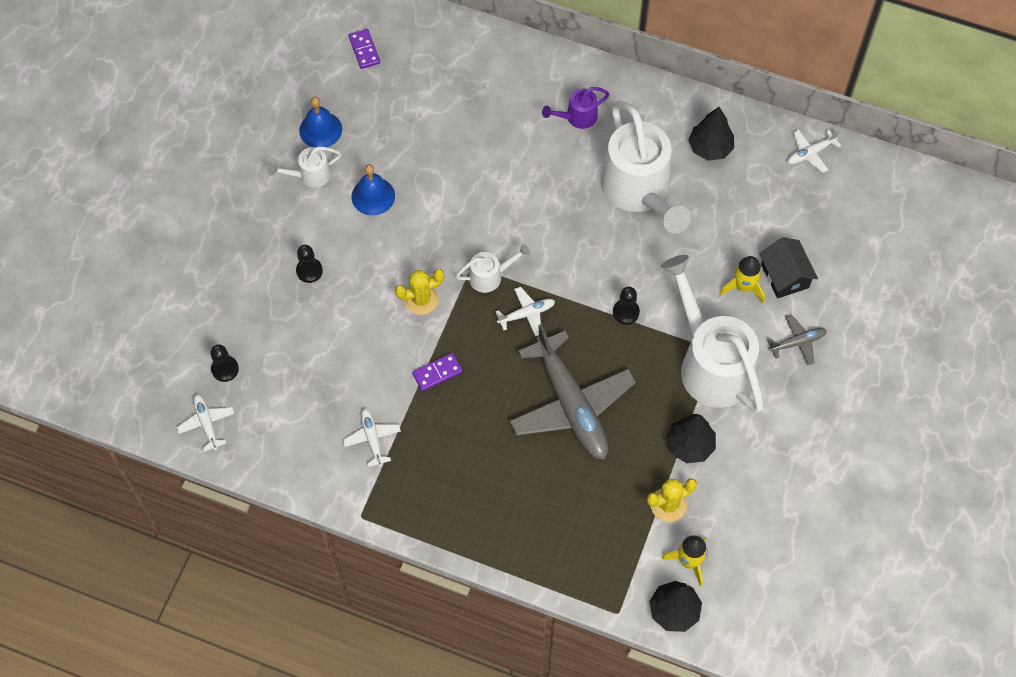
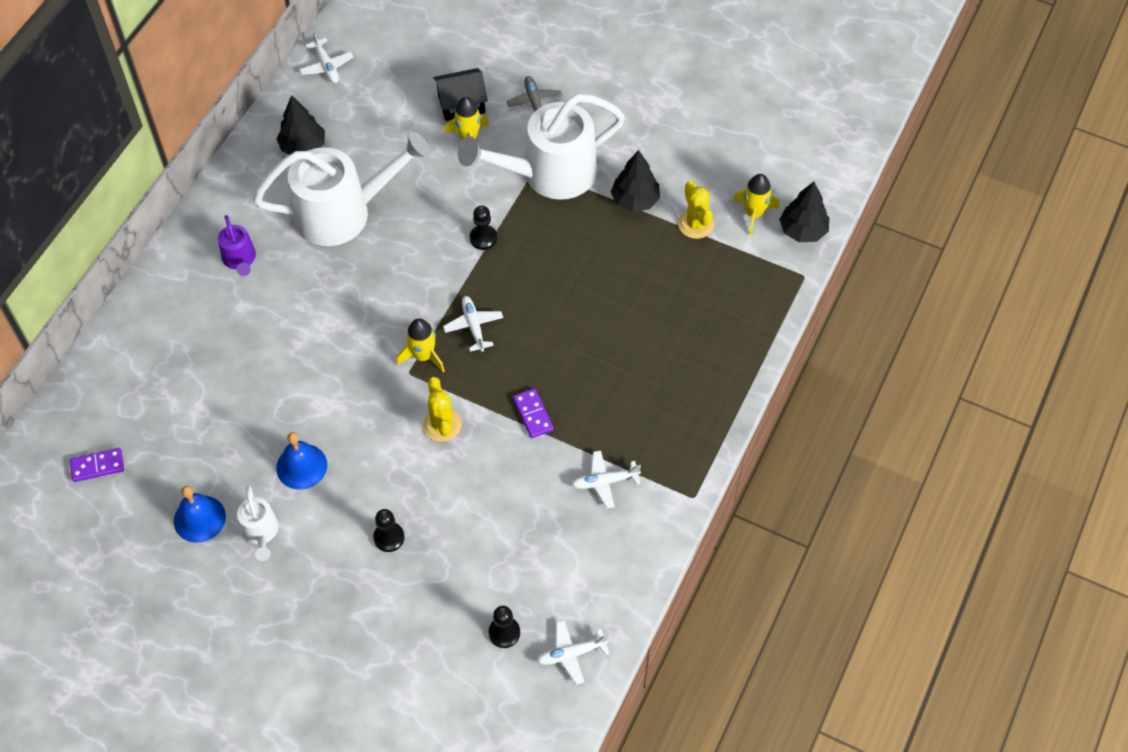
camera: 85 degrees left, 5 degrees down
(490, 276) = (423, 356): white watering can -> yellow rocket
(571, 404) = (582, 295): grey plane -> none

